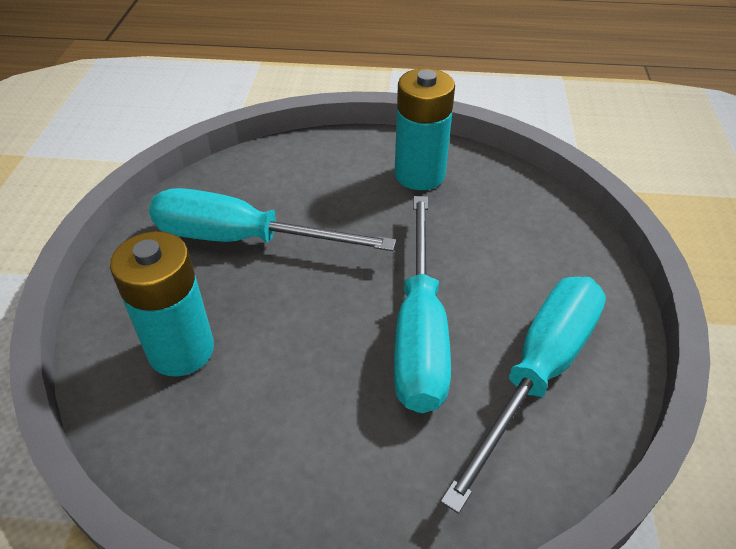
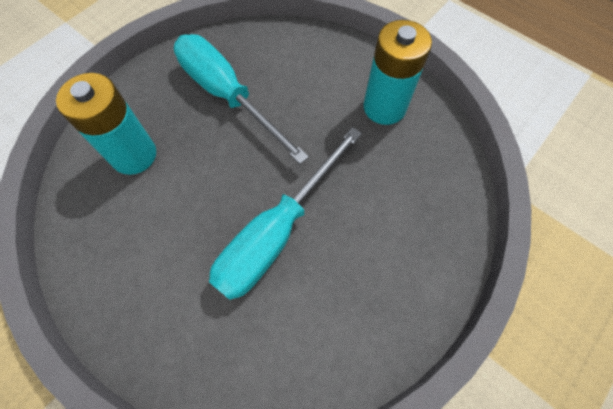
camera: 35 degrees right, 20 degrees up
(538, 373) = (326, 316): turquoise screwdriver -> none

